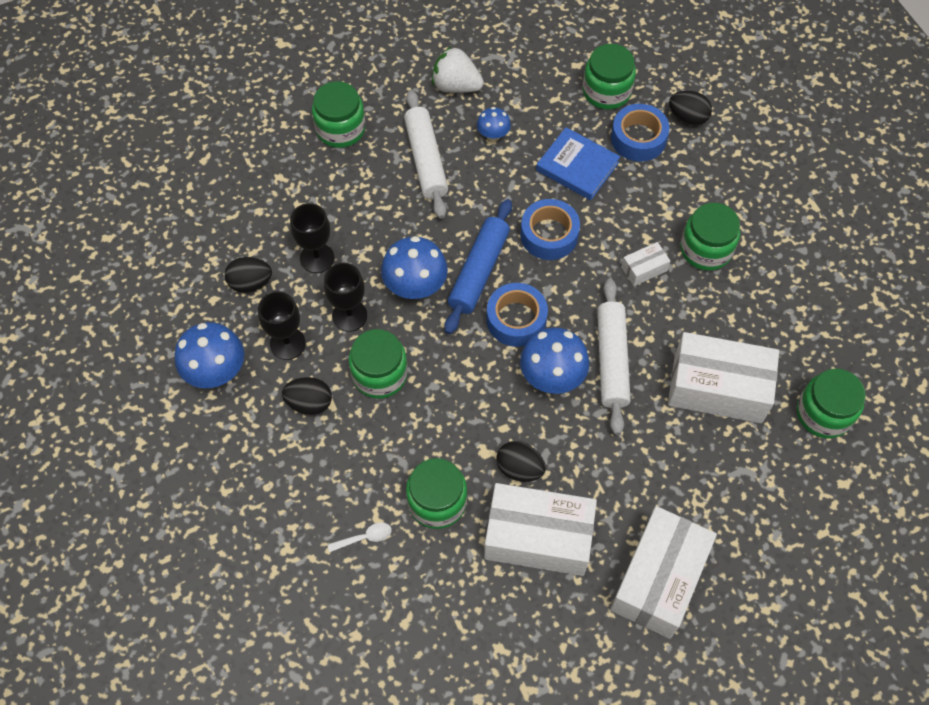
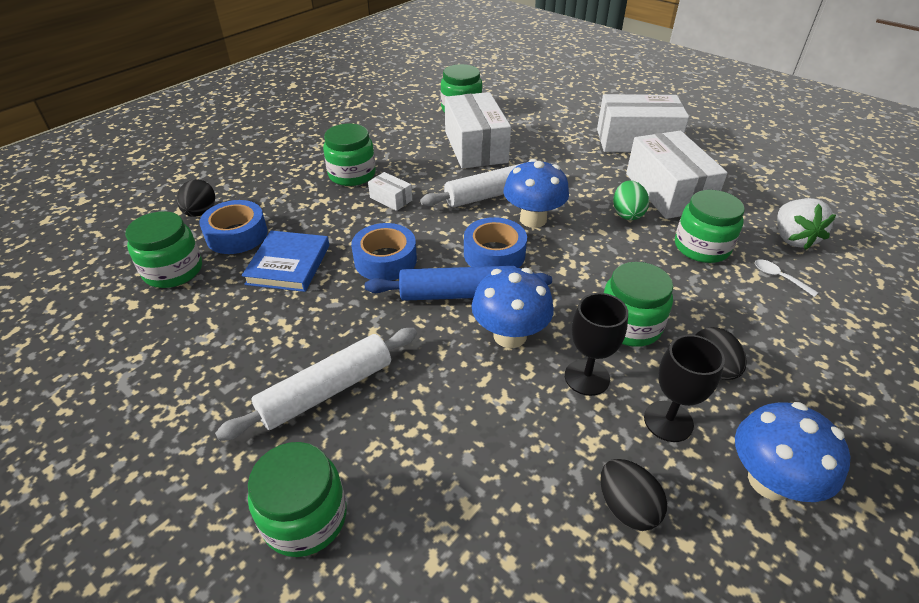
camera: 115 degrees left, 20 degrees down
(317, 258) = (536, 445): black goblet -> none
(456, 86) = (186, 405): white strawberry -> white strawberry (792, 238)
(493, 135) = (264, 341): blue mushroom -> none
(519, 468) = (627, 214): black egg -> green egg

